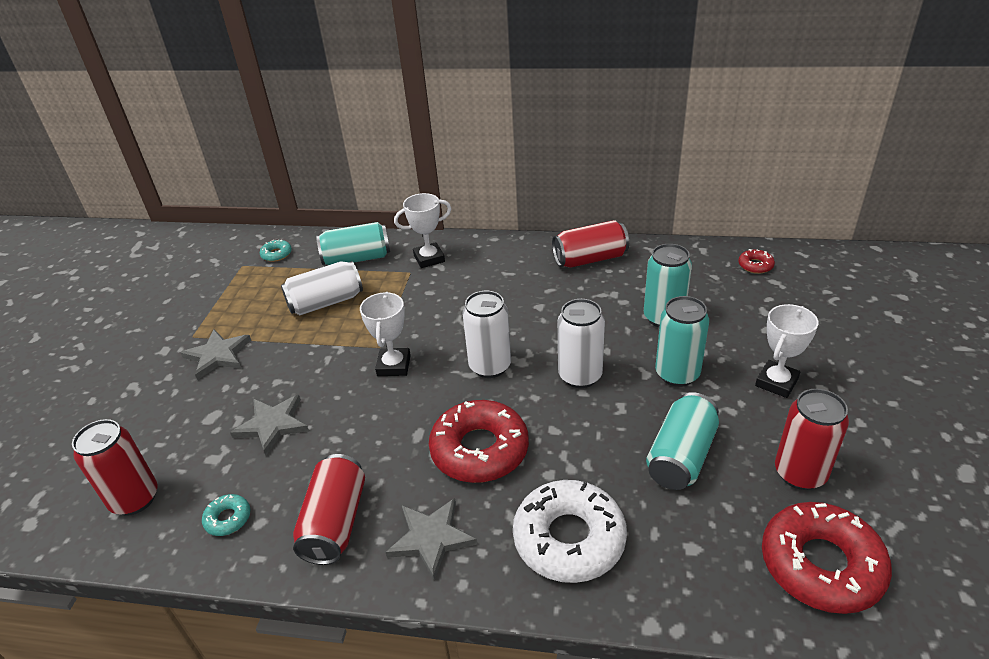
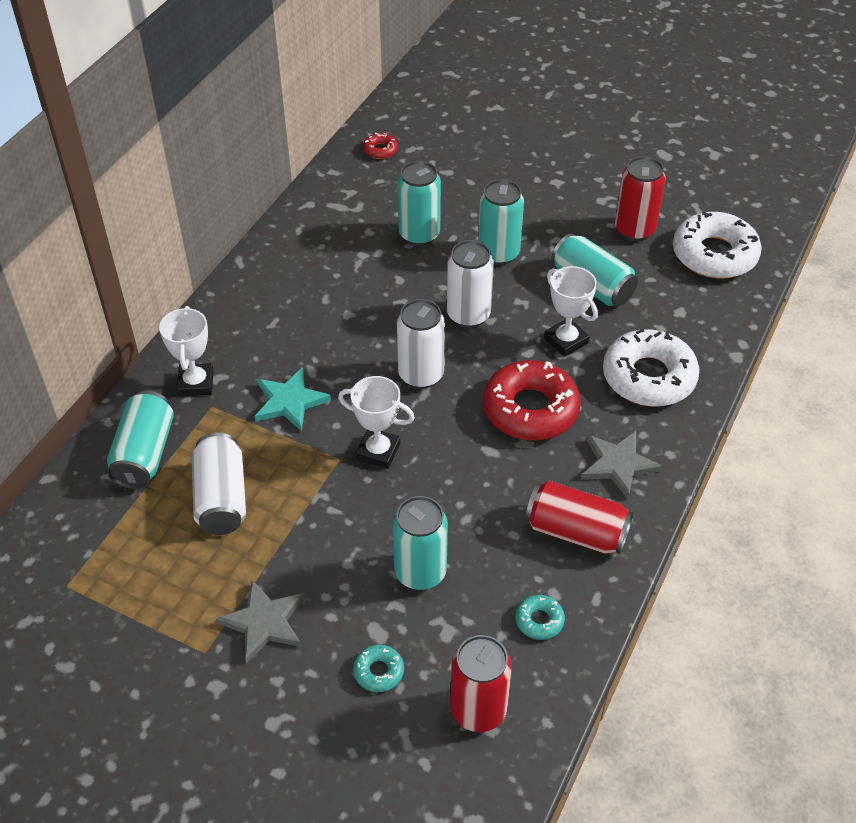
camera: 75 degrees left, 10 degrees up
(272, 425) = (420, 572): grey star -> turquoise can
(276, 254) = (68, 541): turquoise donut -> turquoise donut (379, 671)
(429, 305) = (289, 401): none -> turquoise star
(590, 259) = (293, 253): red can -> none
(776, 382) = (537, 202): white trophy -> white trophy (566, 341)
(821, 565) = (714, 254): red donut -> white donut

